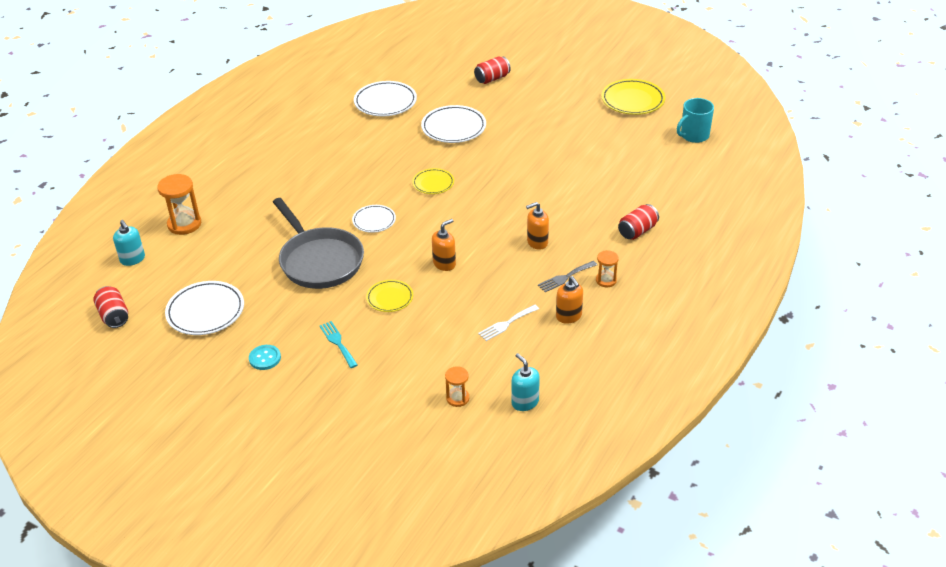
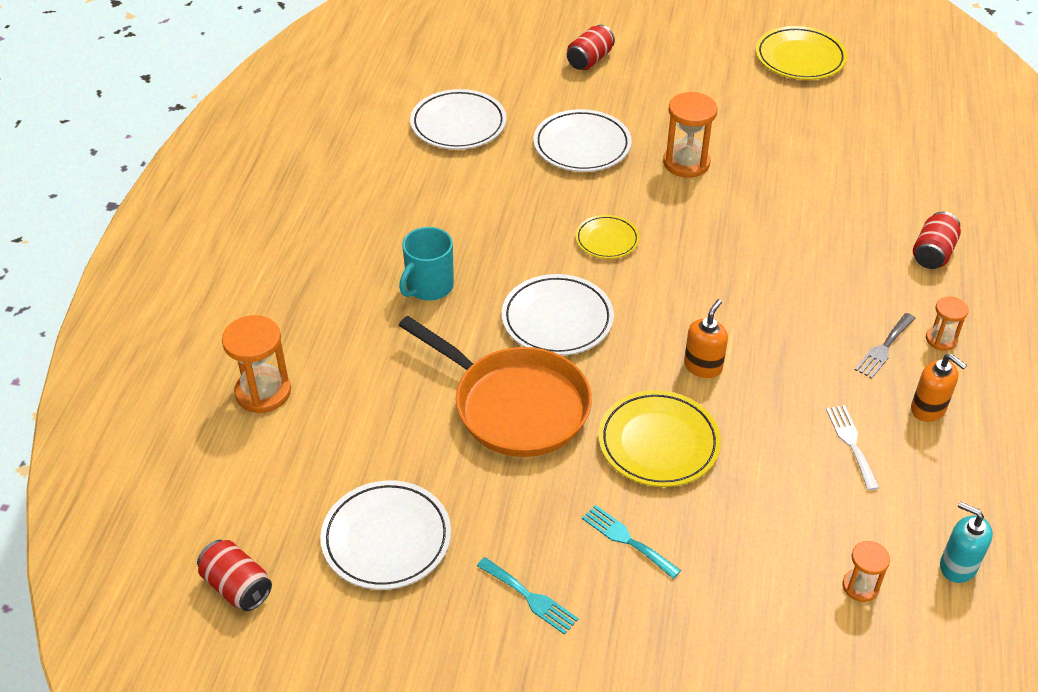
camera: 20 degrees left, 5 degrees up
(132, 259) = (211, 475): turquoise soap dispenser -> none
(265, 358) = (530, 597): turquoise button -> turquoise fork
(319, 260) = (514, 405): grey pan -> orange pan
(374, 221) = (557, 319): white plate -> white plate, size x1.65
(390, 298) = (658, 443): yellow plate -> yellow plate, size x1.65
(506, 324) = (851, 443): white fork -> white fork turned 135 degrees clockwise
(513, 149) = (686, 163): none -> orange hourglass
(537, 242) = (811, 301): orange soap dispenser -> none
(694, 135) = (912, 95): turquoise mug -> turquoise mug (429, 287)

